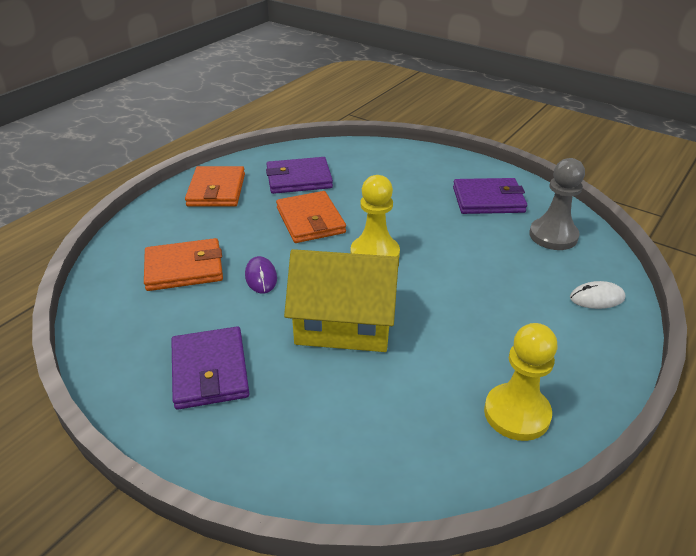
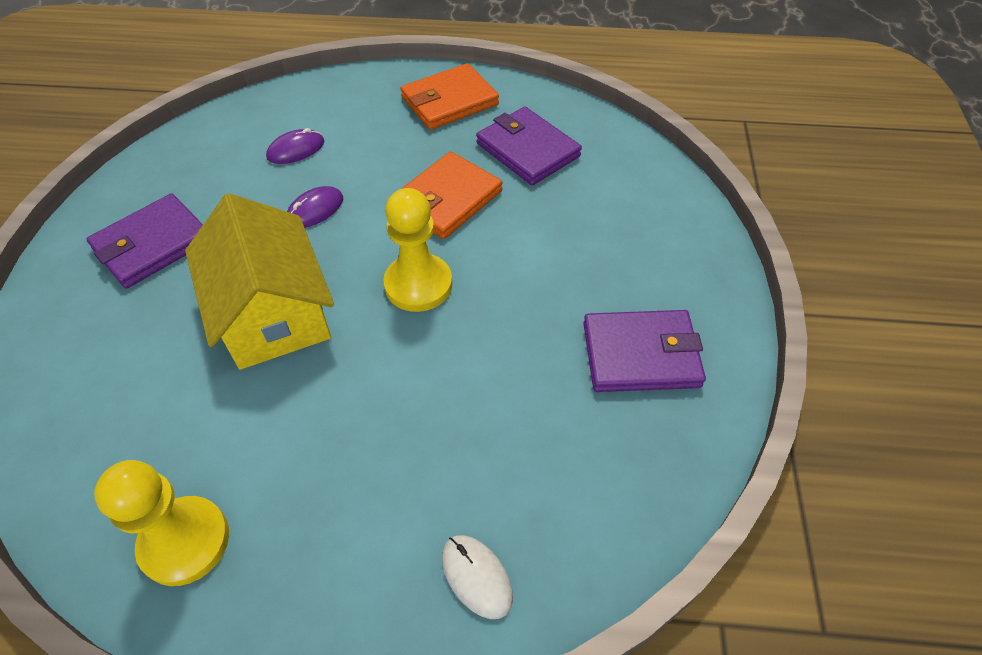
camera: 60 degrees right, 15 degrees up
(184, 268) = (296, 150): orange wallet -> purple mouse
(488, 200) = (640, 354): purple wallet -> purple wallet turned 60 degrees counterclockwise
(553, 236) = (605, 470): grey pawn -> none

